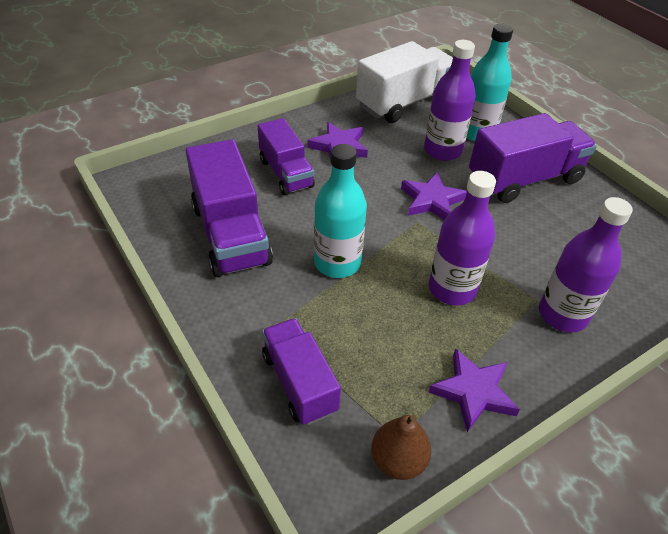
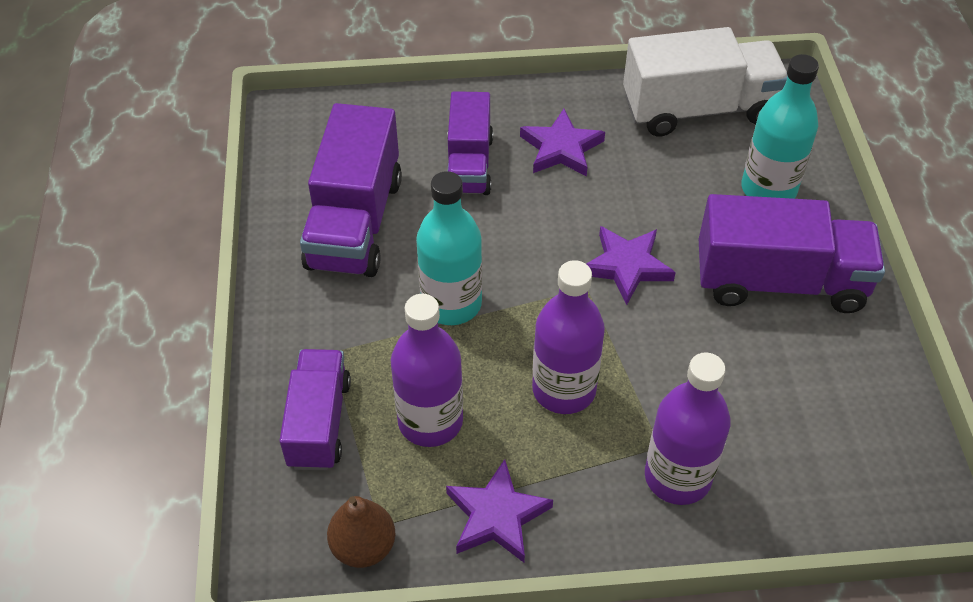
camera: 30 degrees right, 5 degrees up
(442, 150) = (697, 200): purple bottle -> purple bottle (430, 421)

